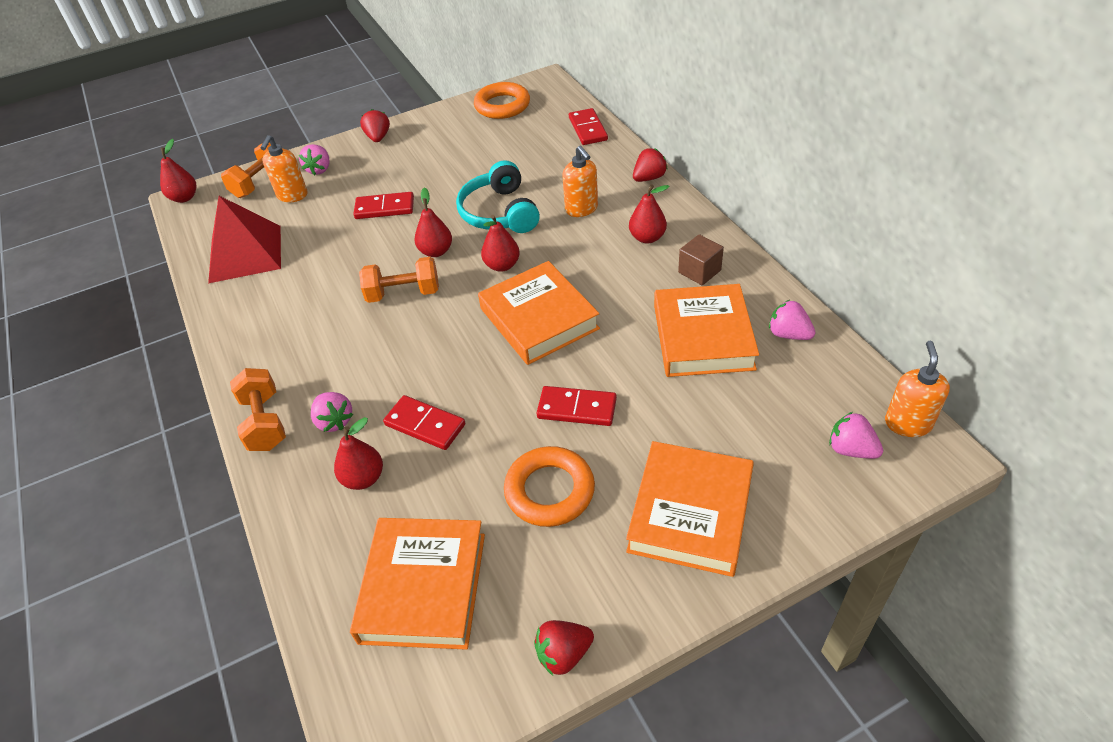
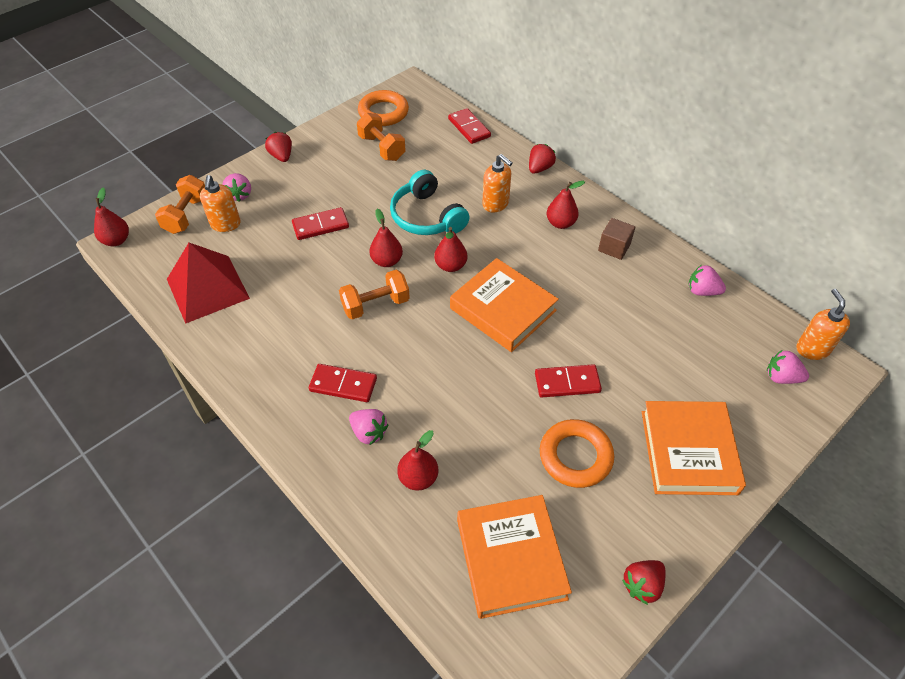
camera: 20 degrees left, 5 degrees up
(264, 422) = (306, 446): orange dumbbell -> orange dumbbell (382, 148)
(425, 424) = (449, 420): red domino -> red domino (343, 384)
(703, 337) = (639, 304): orange book -> none

